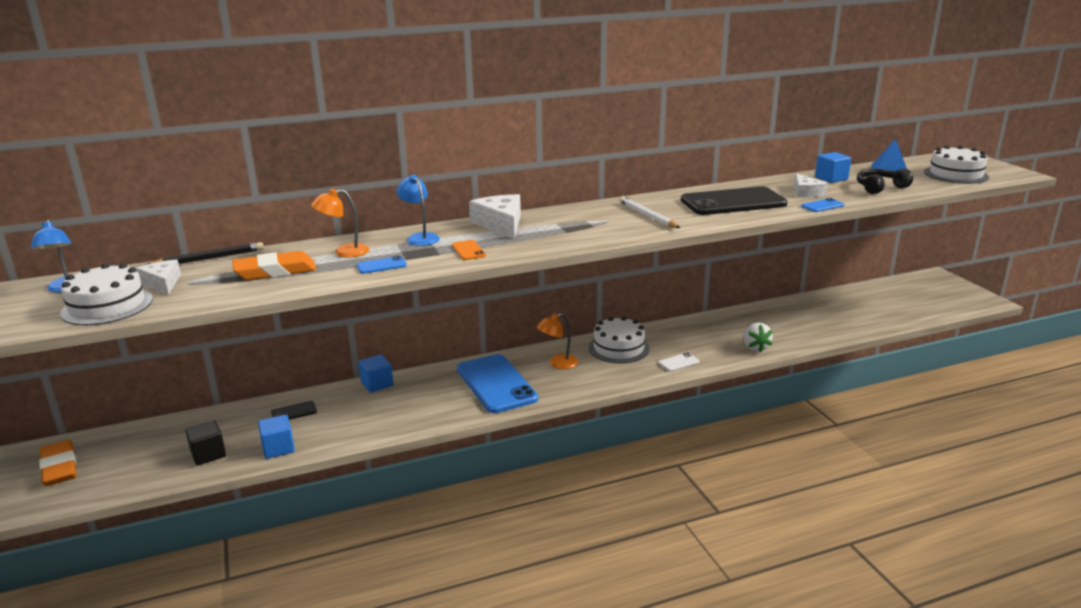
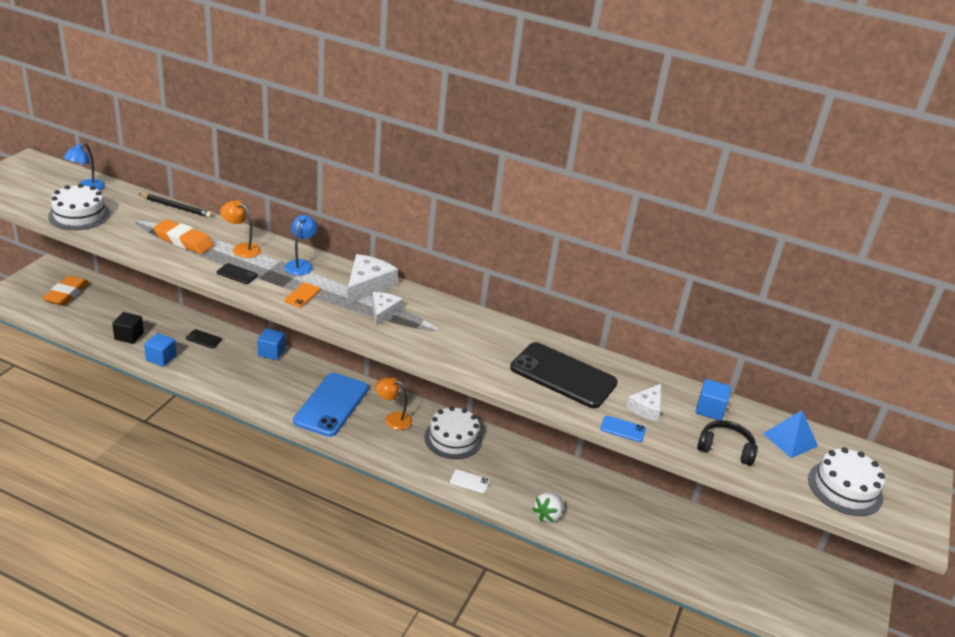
camera: 40 degrees right, 10 degrees up
(162, 283) = (126, 213): white cheese -> white cheese (383, 311)
(381, 265) = (237, 274): blue phone -> black phone
(647, 215) = (472, 344): white pencil -> none

